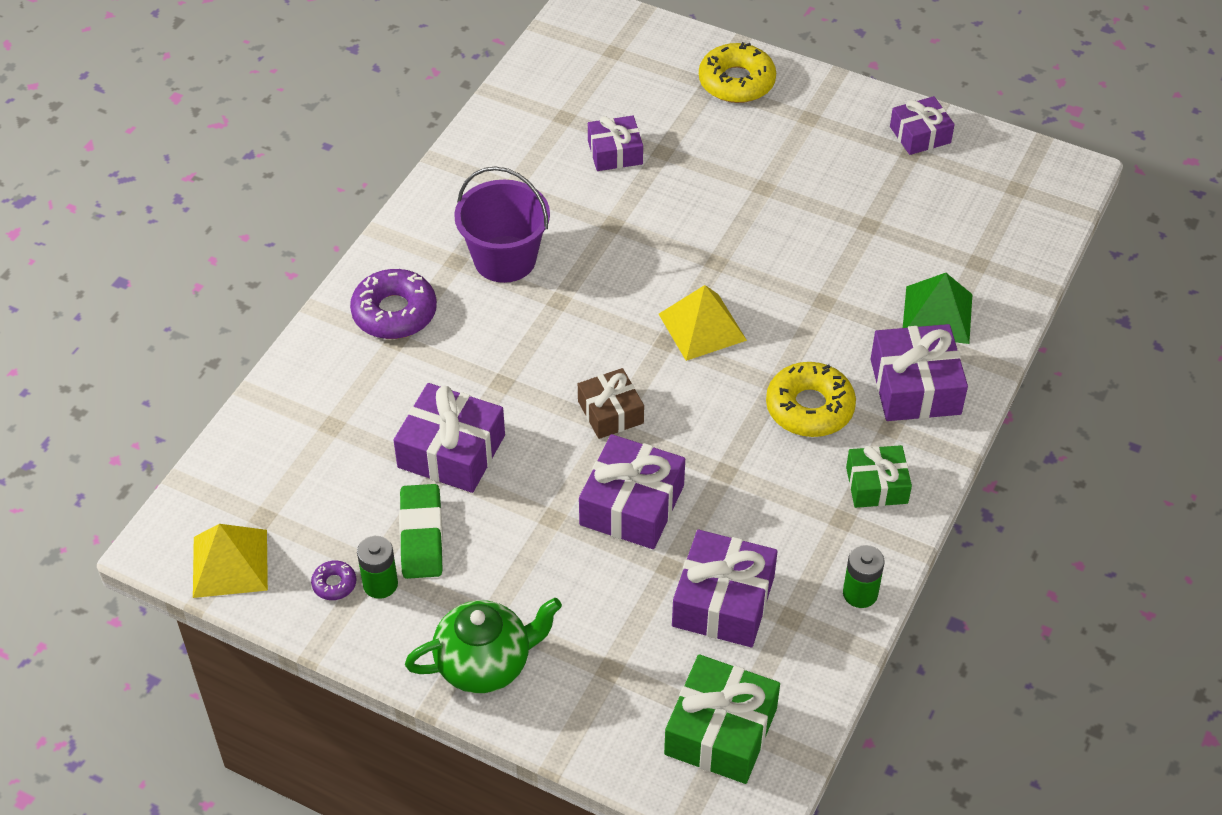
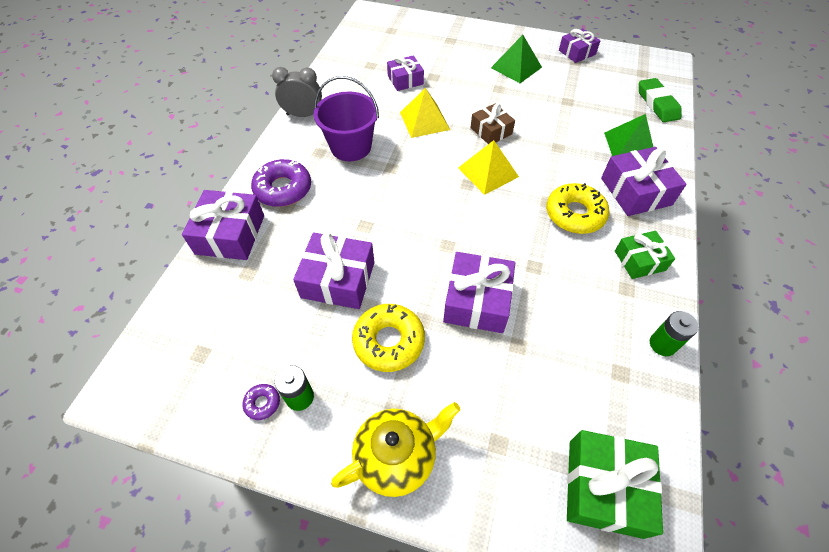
camera: 10 degrees left, 5 degrees up
(230, 563) = (175, 398): yellow pyramid -> yellow pyramid (424, 120)
(421, 536) = (326, 350): green eraser -> green eraser (657, 104)
(441, 195) = (303, 115): none -> grey clock
(485, 664) = (397, 457): green teapot -> yellow teapot
(610, 412) = (444, 235): brown gift -> brown gift (491, 131)
(723, 601) = (566, 367): purple gift -> purple gift (230, 234)
(736, 82) = (465, 37): yellow donut -> yellow donut (389, 341)
(806, 151) = (516, 67): none -> green pyramid

